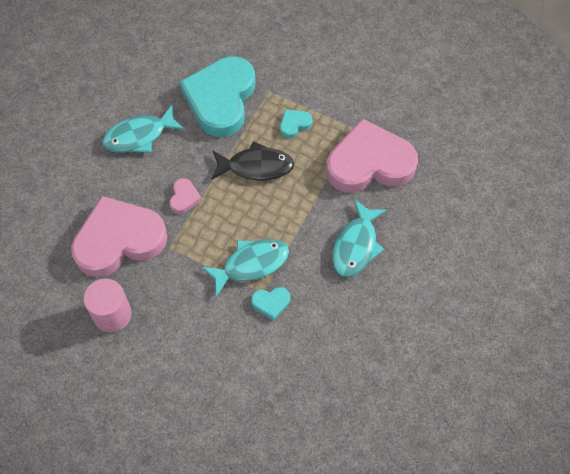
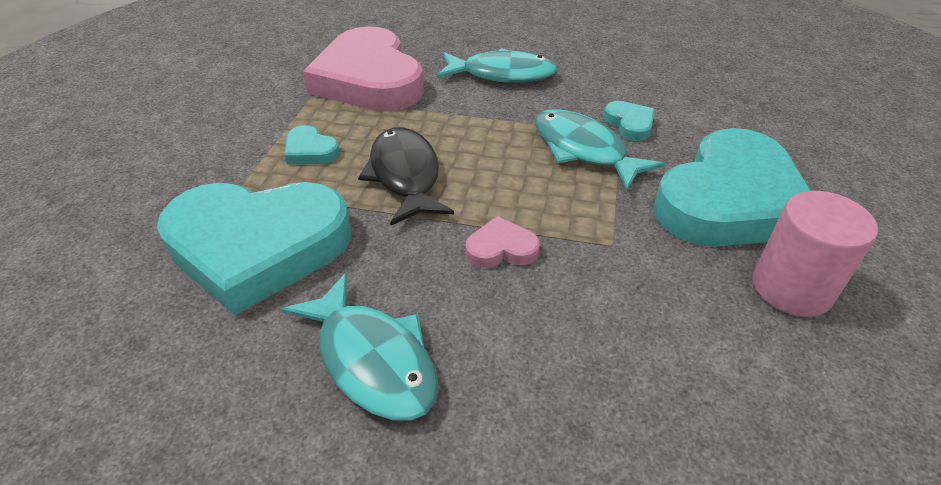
camera: 105 degrees left, 20 degrees down
(119, 240) = (642, 322): pink heart -> none
(180, 322) = (730, 201): none -> turquoise heart

